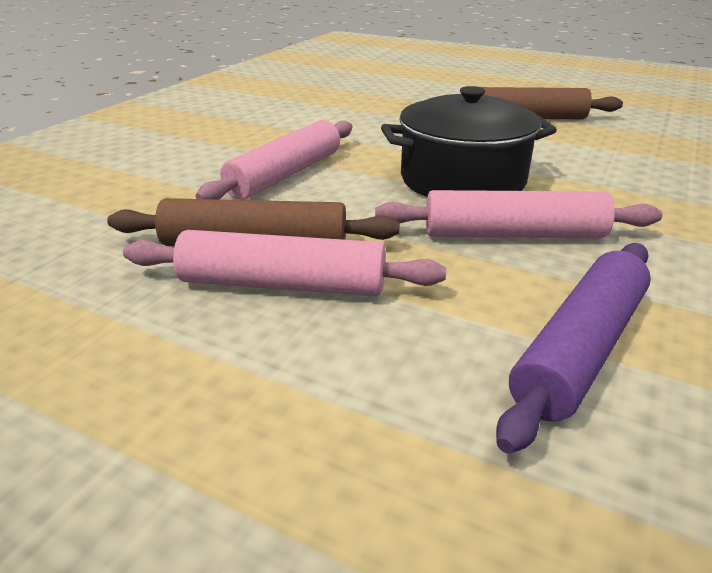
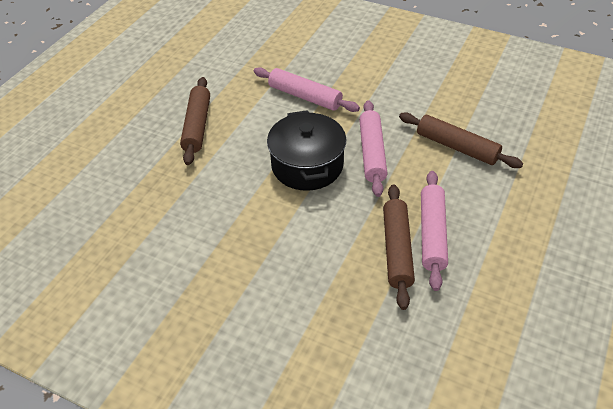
camera: 90 degrees left, 15 degrees up
(286, 174) = (302, 247): pink rolling pin -> pink rolling pin (305, 96)
(579, 349) = (457, 147): purple rolling pin -> brown rolling pin

